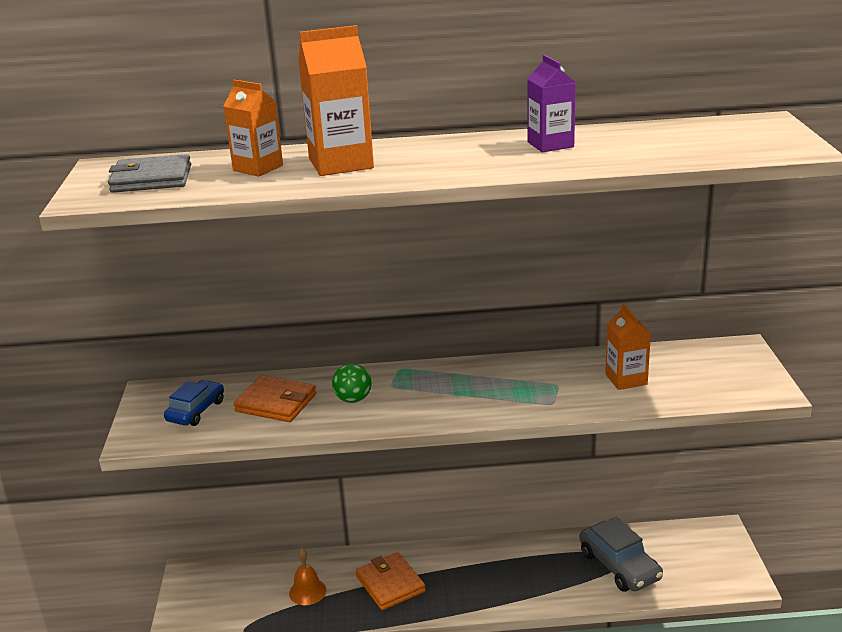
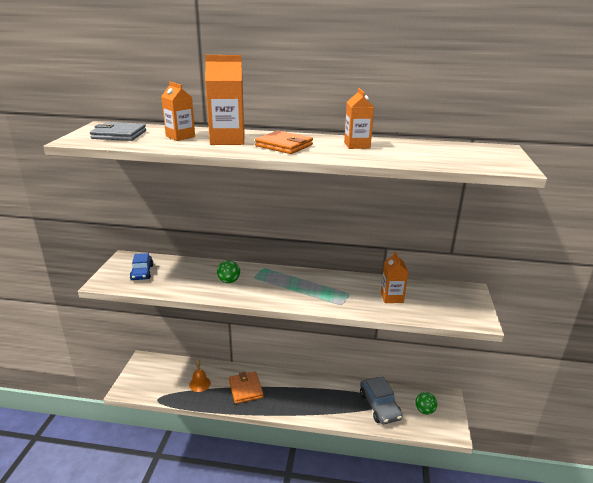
camera: 10 degrees right, 0 degrees up
(196, 411) = (142, 272): blue car -> blue car turned 135 degrees clockwise
(276, 403) = (186, 275): orange wallet -> orange wallet (284, 145)
(550, 144) = (357, 145): purple carton -> orange carton
(692, 558) = (424, 410): none -> green ball

